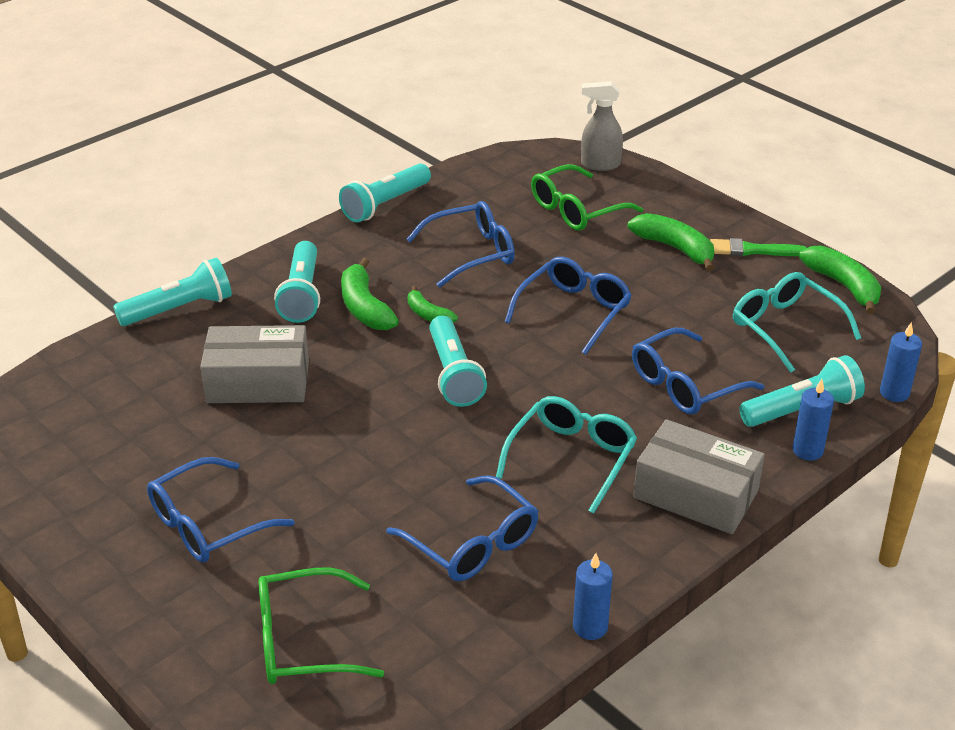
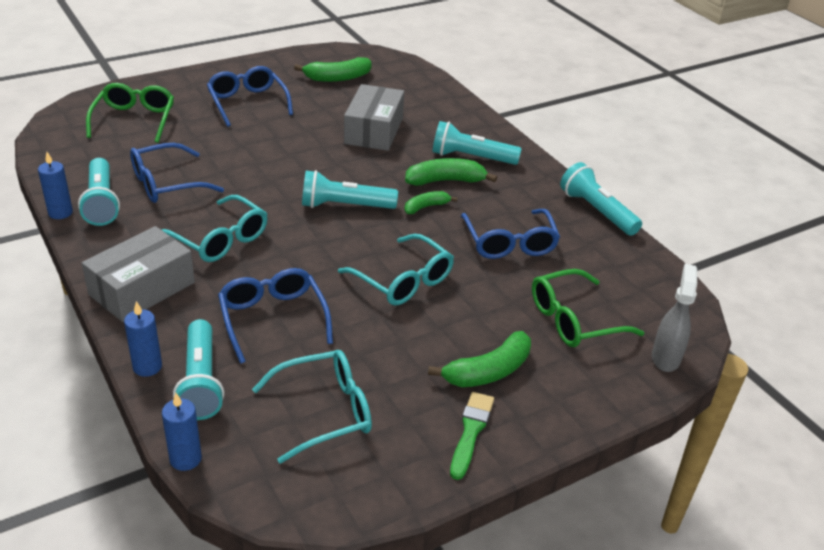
camera: 100 degrees right, 0 degrees up
(179, 309) = (468, 112): turquoise flashlight -> turquoise flashlight (101, 202)
(574, 311) = (403, 281): blue glasses -> turquoise glasses
(576, 210) = (574, 320): green glasses -> green glasses turned 90 degrees counterclockwise
(843, 286) = (380, 488): green banana -> green banana (337, 78)

